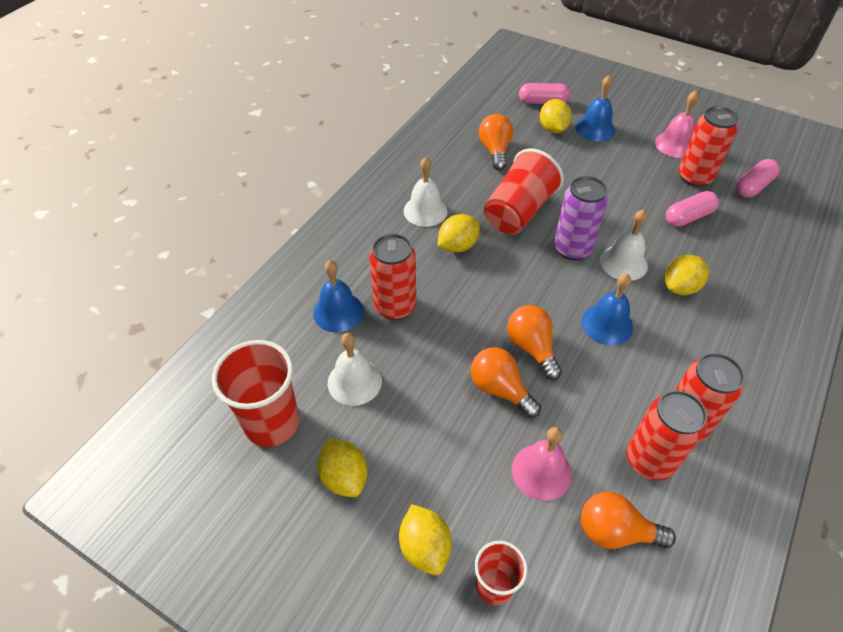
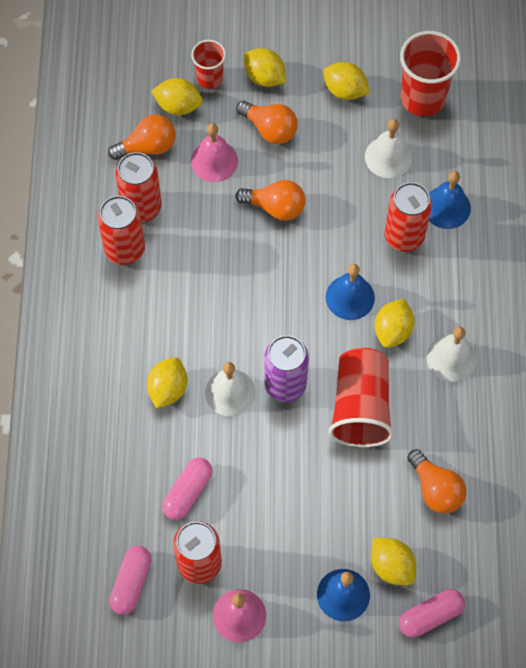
camera: 150 degrees right, 15 degrees up
(532, 347) = (269, 256): orange light bulb -> orange light bulb (270, 129)
(554, 568) = (178, 106): none -> yellow lemon
(607, 324) = (218, 312): blue bell -> blue bell (350, 297)

